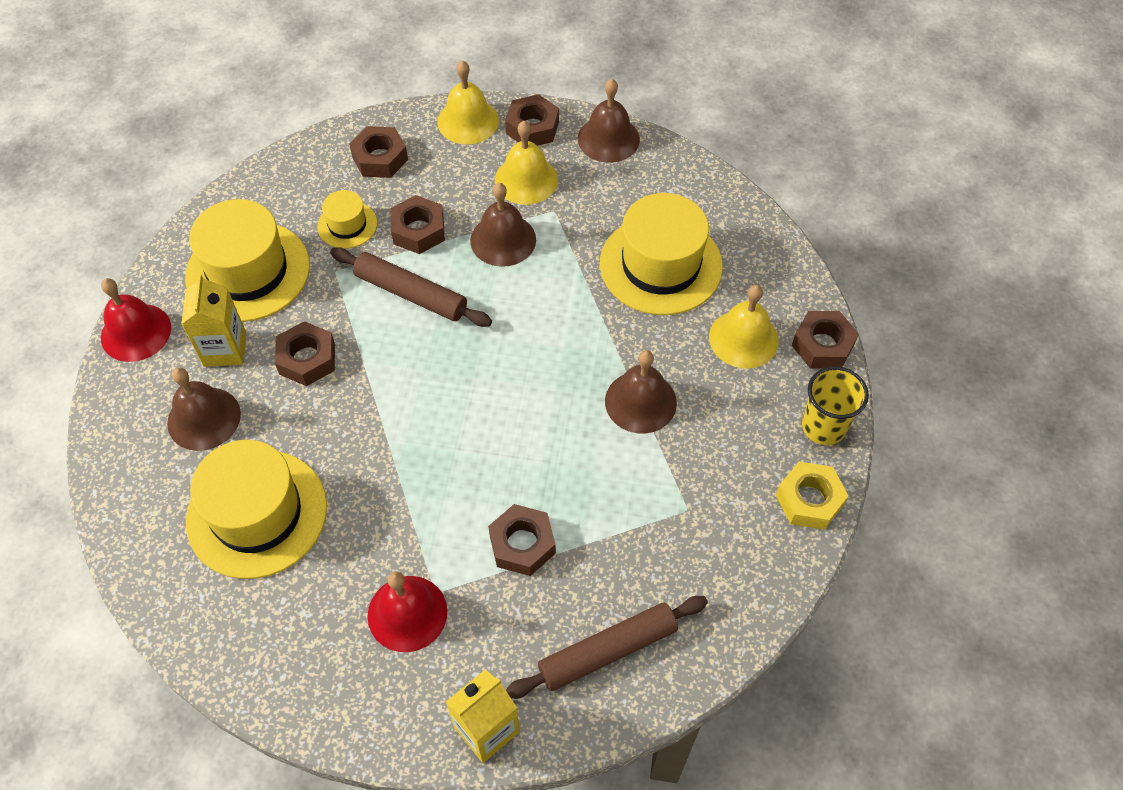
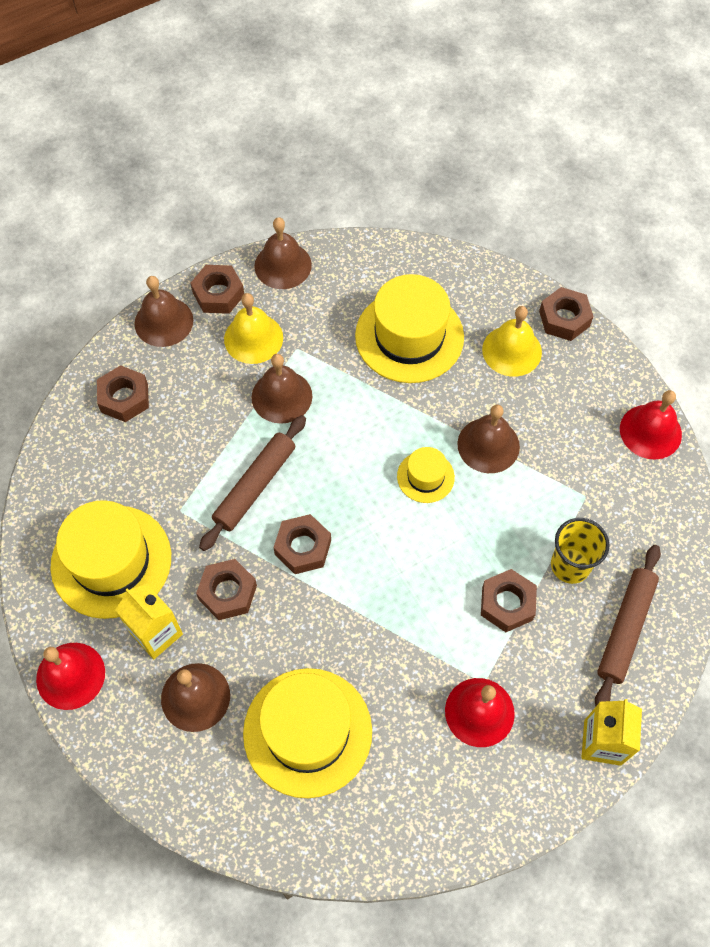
camera: 40 degrees left, 5 degrees up
(347, 225) = (152, 468): yellow hat -> yellow hat (425, 477)
(411, 294) = (255, 486): brown rolling pin -> brown rolling pin turned 45 degrees counterclockwise
(418, 230) = (212, 434): brown nut -> brown nut (303, 547)
(468, 121) = (163, 321): yellow bell -> brown bell
(809, 500) = (650, 431): yellow nut -> red bell
(823, 427) = (615, 375): yellow cup -> yellow cup (570, 565)

